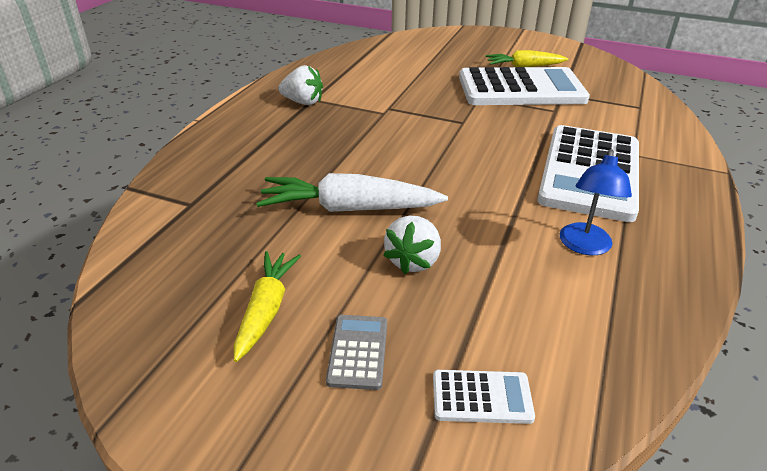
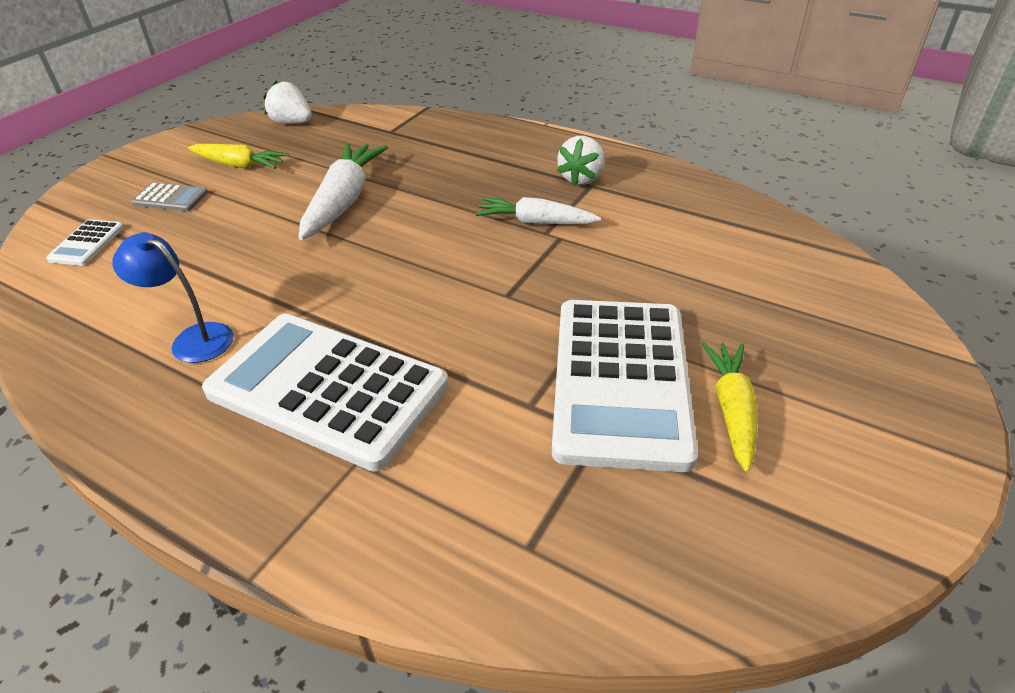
camera: 100 degrees right, 5 degrees up
(370, 116) = (535, 222): none -> white carrot
(413, 261) = (247, 229): white strawberry -> white strawberry (292, 123)

